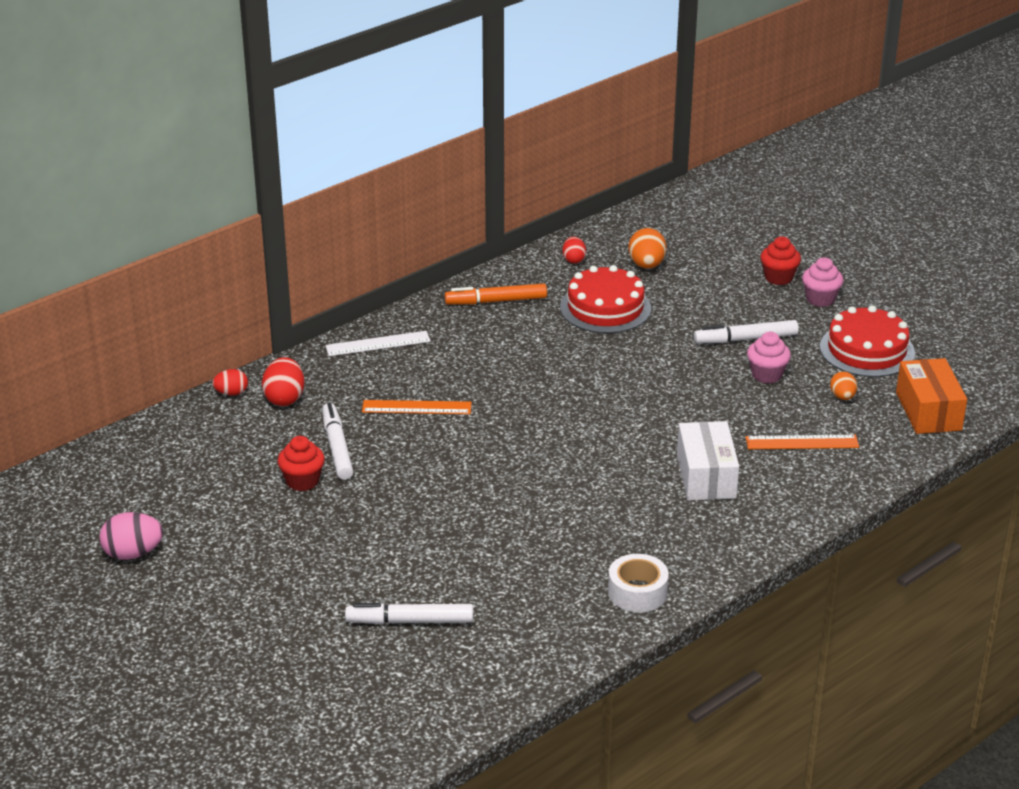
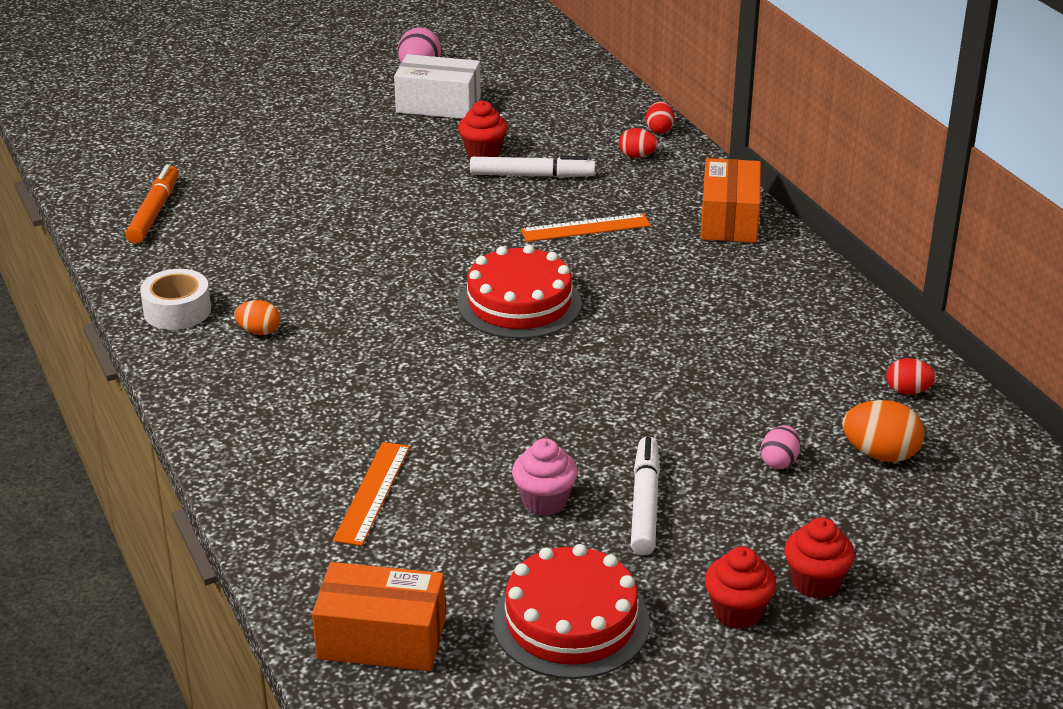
camera: 105 degrees right, 0 degrees up
(284, 398) = (637, 156): red egg -> red egg, size x0.63
(378, 344) = (729, 219): white ruler -> orange box
(410, 621) = (231, 183): white marker -> none
(416, 407) = (585, 228): orange ruler -> orange ruler turned 60 degrees clockwise
(496, 301) = (806, 311): orange marker -> orange marker (154, 212)
(605, 308) = (766, 395): red cake -> red cake (519, 303)
(675, 297) = (779, 462): none -> pink egg
(706, 476) = (346, 398): white box -> white box (438, 105)
(820, 299) = (737, 612): pink cupcake -> red cupcake
(842, 397) = (459, 560): orange egg -> orange egg (259, 331)

